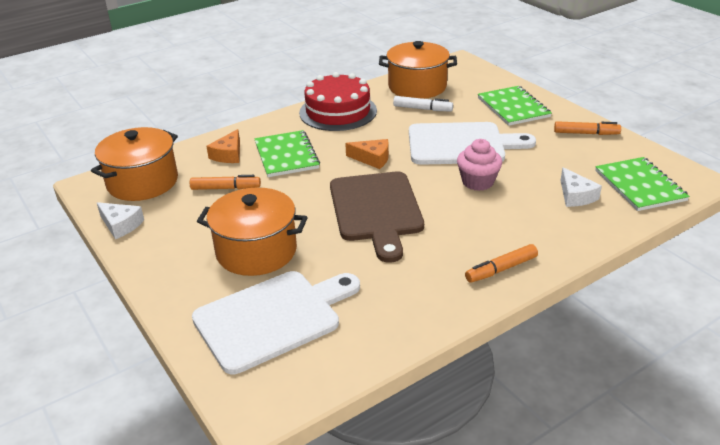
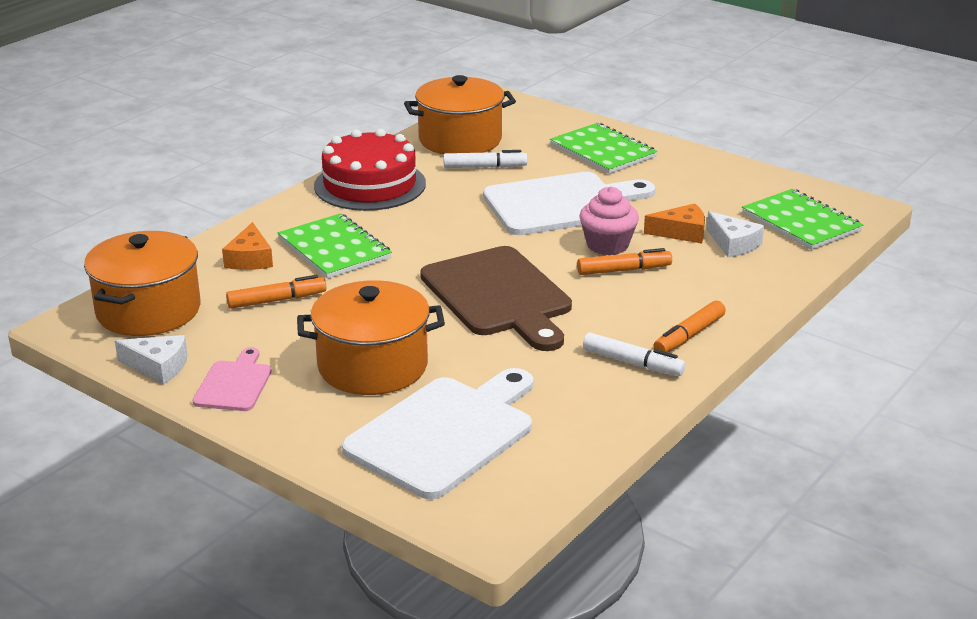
camera: 20 degrees left, 5 degrees down
(158, 247) = (234, 384): none -> pink cutting board
(372, 159) = (455, 237): orange cheese -> orange cheese (681, 232)
(445, 285) = (633, 363): none -> white marker
(586, 133) = (709, 171): orange marker -> orange marker (624, 270)

